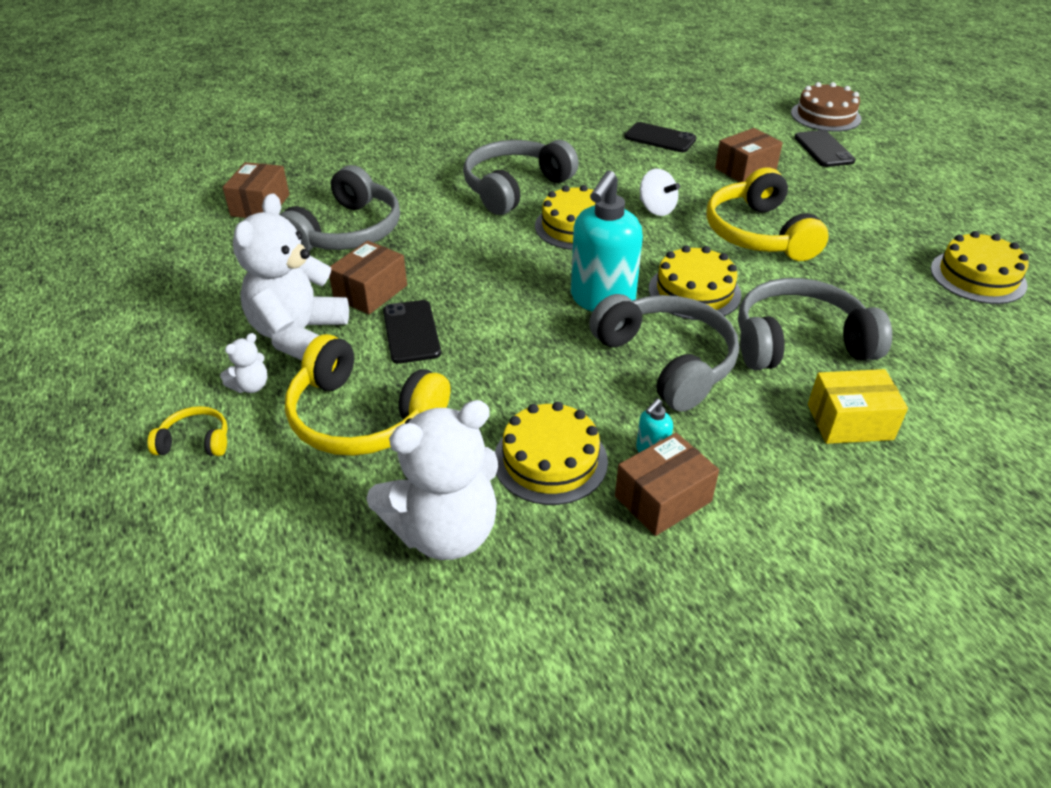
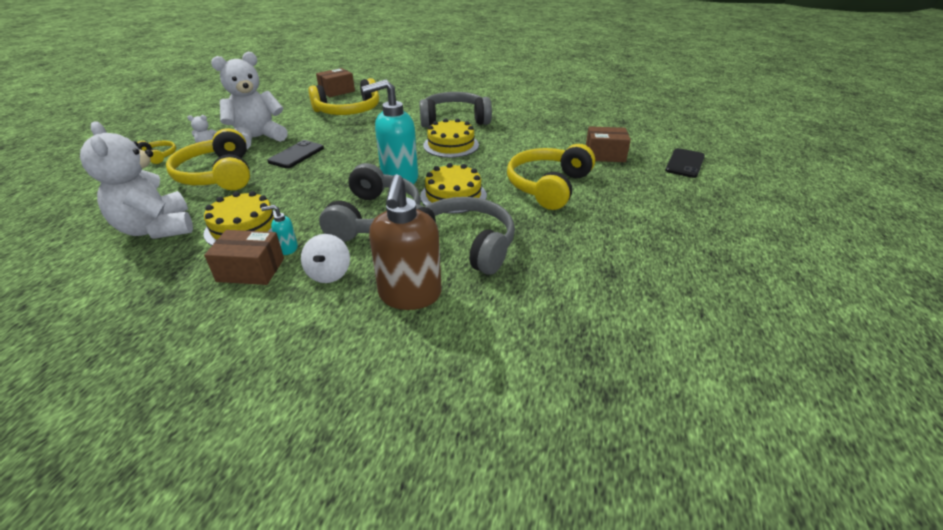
camera: 40 degrees right, 5 degrees down
(347, 232) = (348, 111): grey headphones -> yellow headphones
(370, 292) = (312, 135): brown box -> none
(445, 531) = (157, 229): white teddy bear -> white teddy bear turned 45 degrees clockwise
(656, 209) = (509, 153): white spinning top -> white spinning top (329, 274)
(660, 138) = (579, 124): black phone -> none
(825, 116) = (723, 148): brown cake -> none
(849, 422) = (410, 296): yellow box -> brown soap dispenser
(978, 277) = (667, 272): yellow cake -> none

